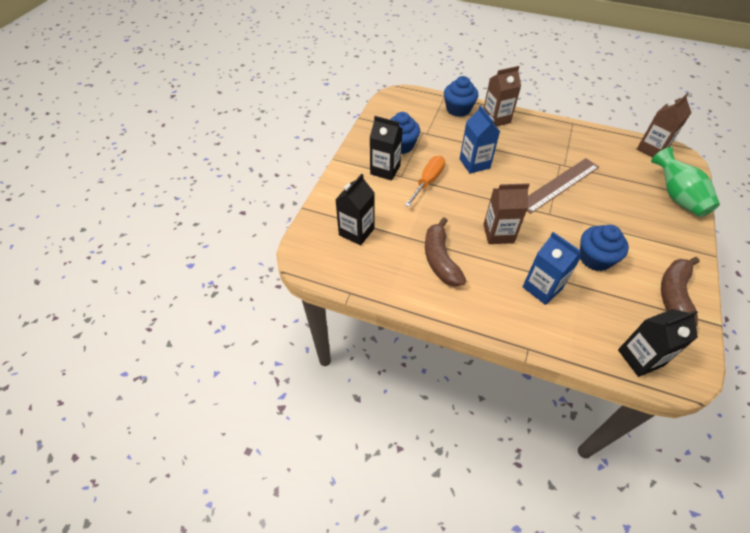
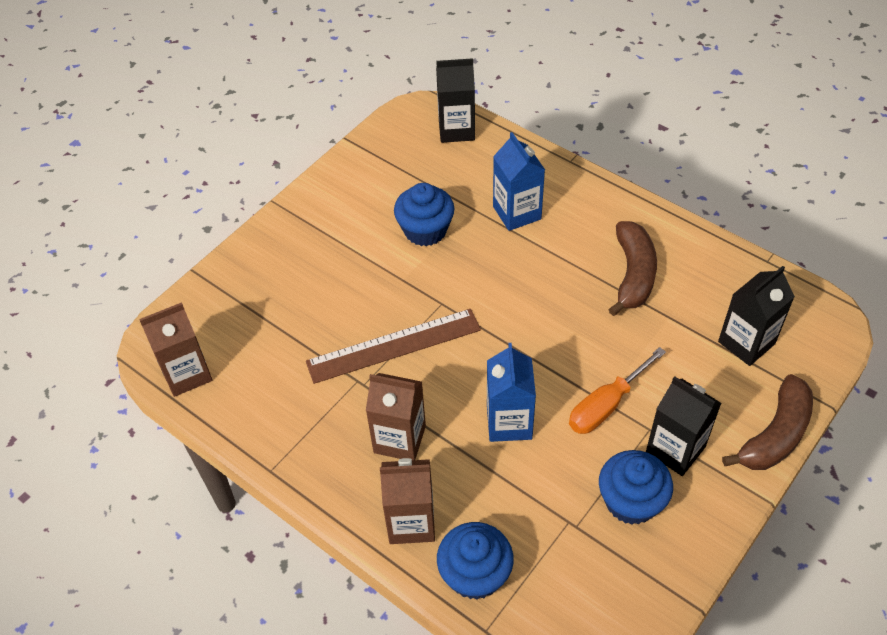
camera: 160 degrees left, 0 degrees up
(498, 233) = (534, 291): brown carton -> brown carton (399, 439)
(674, 295) = (366, 172): brown banana -> brown banana (775, 435)
(677, 196) = (236, 284): green vase -> none

